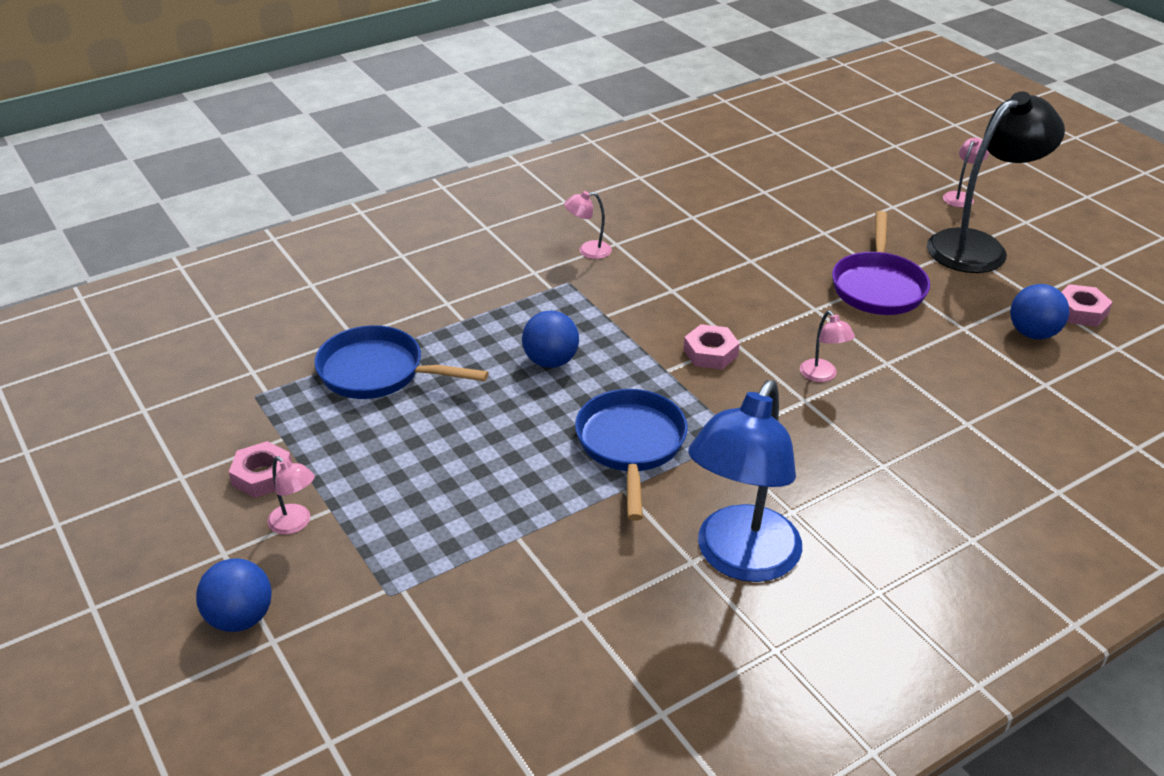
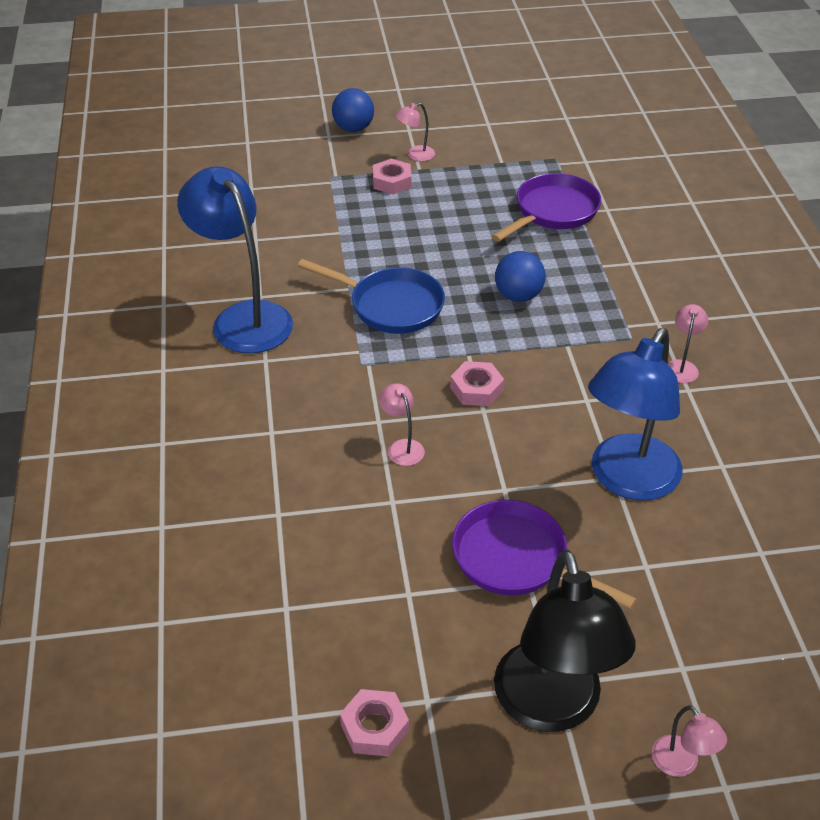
camera: 115 degrees right, 5 degrees up
(262, 475) = (469, 150): pink nut -> pink nut (392, 182)
(378, 372) = (553, 212): blue pan -> purple pan
(748, 254) = (627, 480): none -> blue lamp
(822, 376) = (402, 447): pink lamp -> pink lamp turned 60 degrees clockwise
(1032, 333) = (365, 651): blue ball -> none

